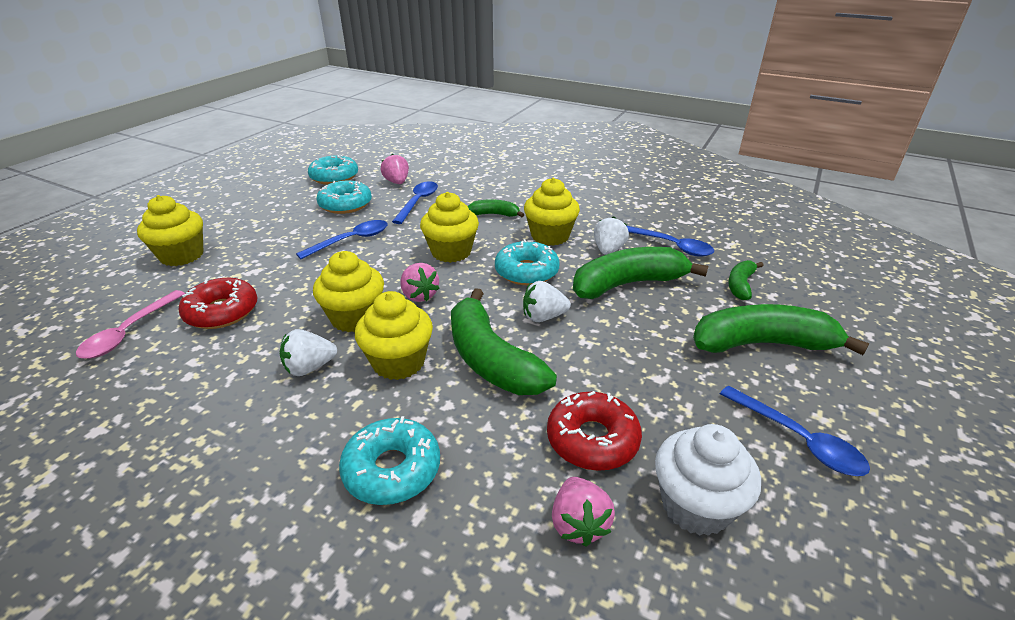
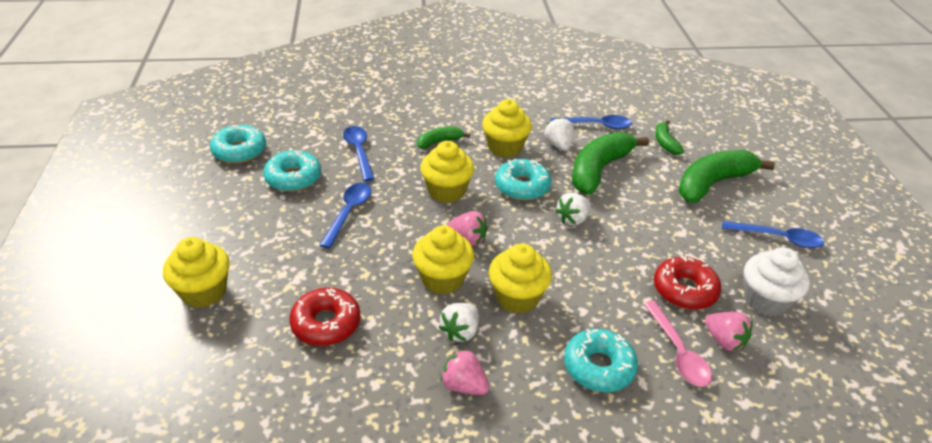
camera: 35 degrees left, 5 degrees up
(129, 332) = (268, 378): pink spoon -> pink spoon (678, 352)
(397, 182) = (312, 136): pink strawberry -> pink strawberry (464, 385)
(491, 359) = (574, 266): green banana -> none

